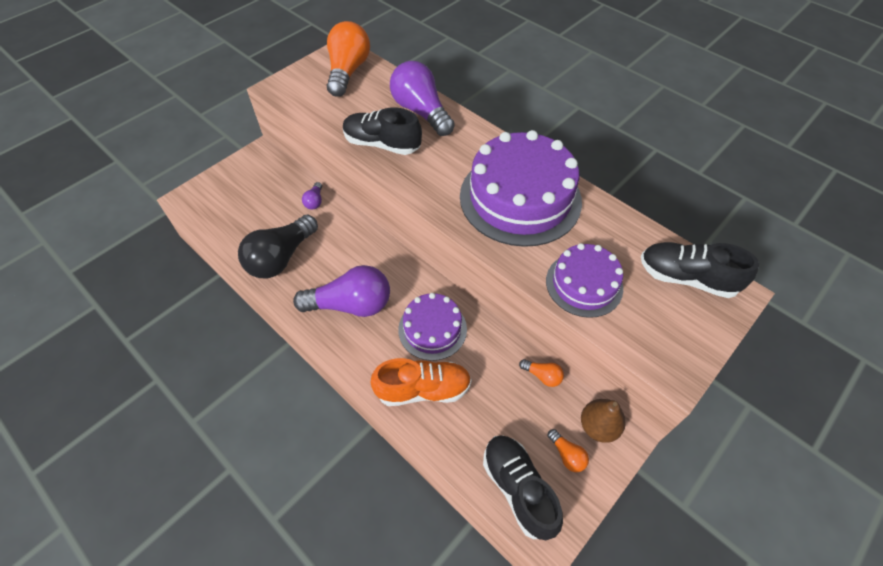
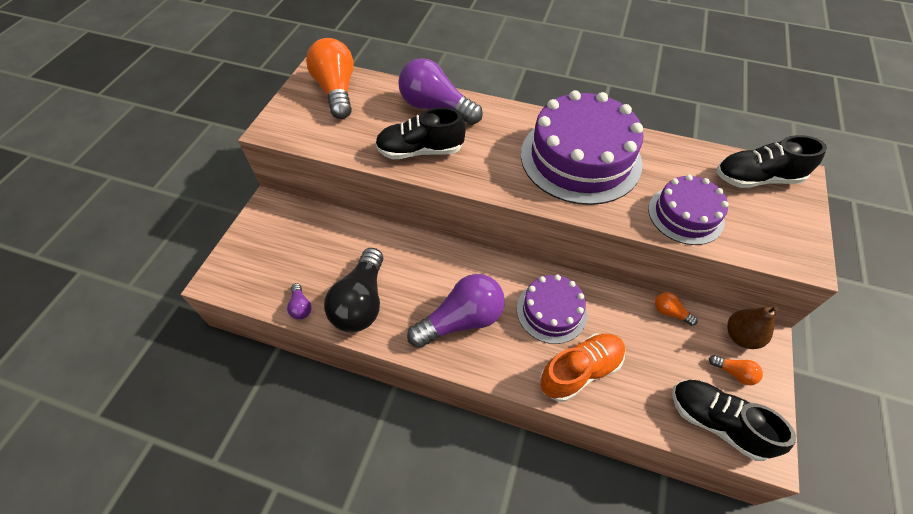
camera: 25 degrees left, 0 degrees up
(315, 201) = (359, 233): purple light bulb -> purple light bulb (301, 307)
(542, 376) = (670, 312): orange light bulb -> orange light bulb turned 150 degrees counterclockwise

